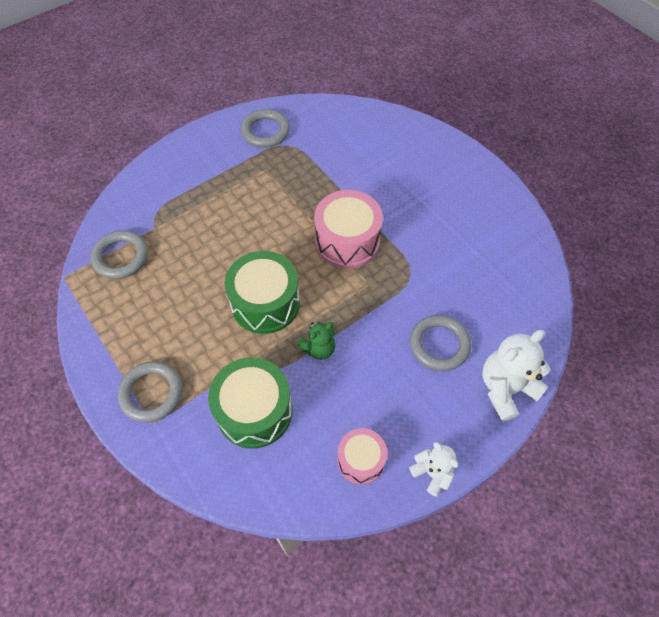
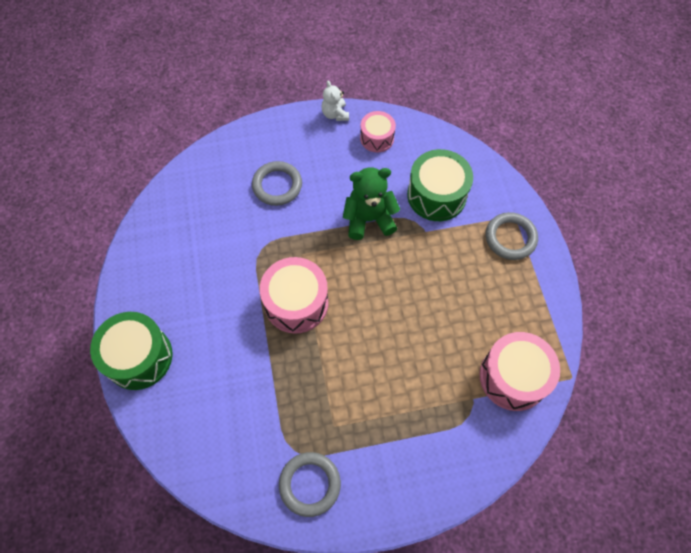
camera: 155 degrees left, 5 degrees up
(121, 257) = (513, 377): grey ring -> pink drum
(265, 303) = (395, 274): green drum -> green drum (139, 357)
(319, 349) = (369, 219): green teddy bear -> green teddy bear, size x1.68
(505, 388) = (252, 140): white teddy bear -> none

